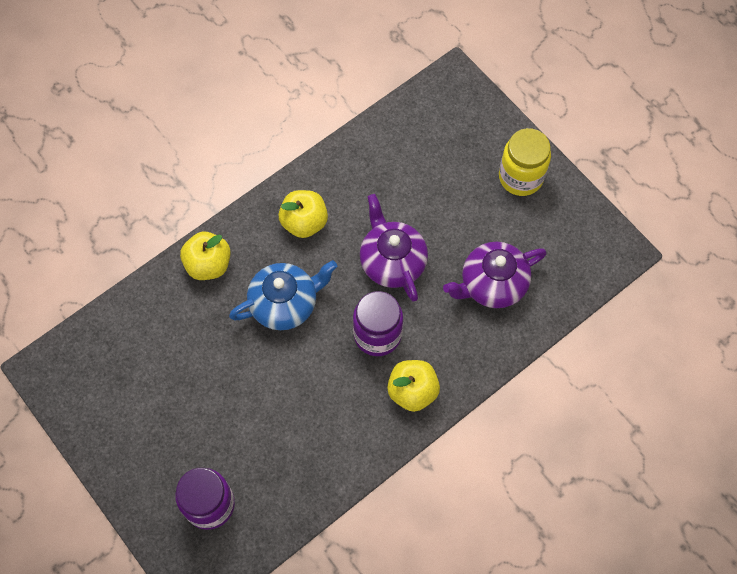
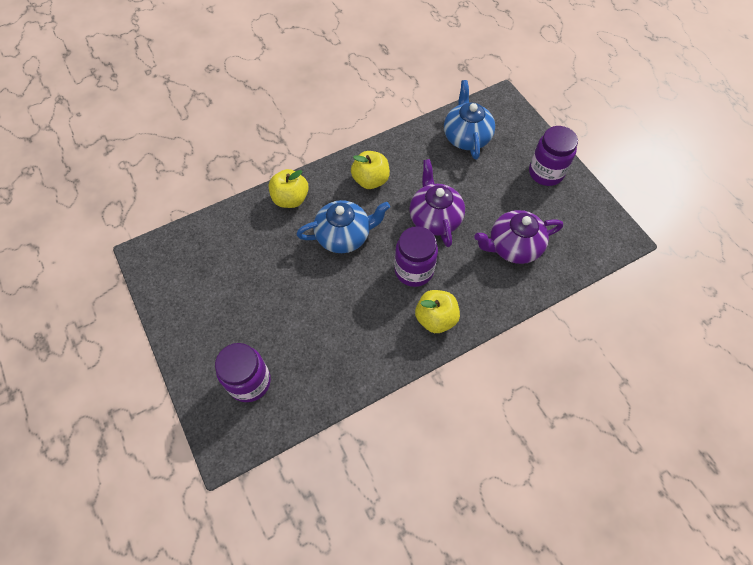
camera: 10 degrees right, 5 degrees down
(415, 141) = (466, 136): none -> blue teapot
(520, 177) = (546, 173): yellow jar -> purple jar

